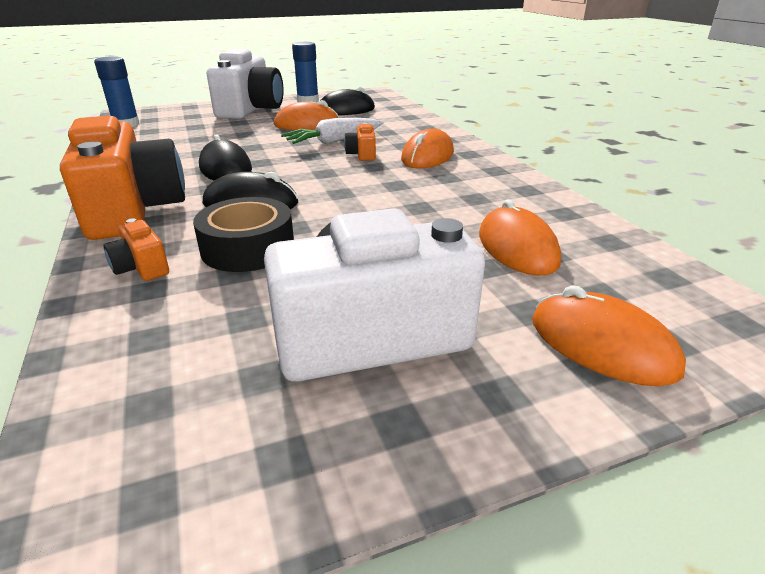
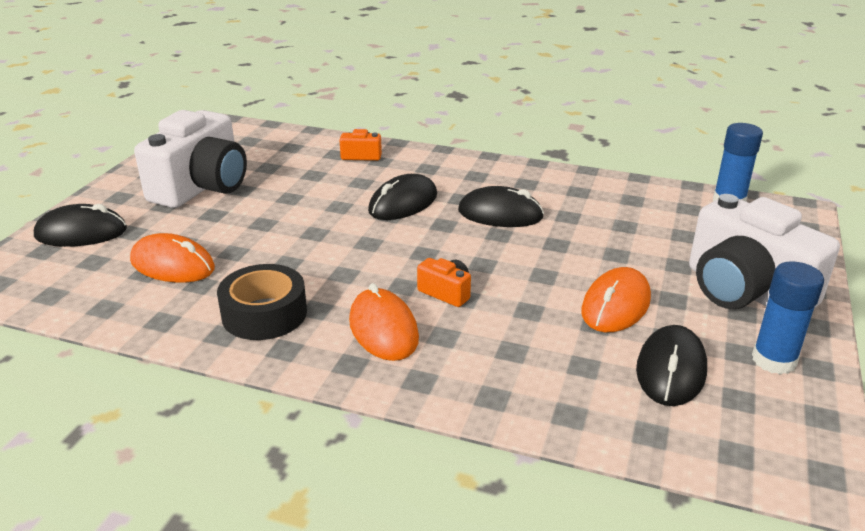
camera: 130 degrees right, 0 degrees up
(133, 211) = (452, 166): orange camera -> none
(248, 248) = (335, 185): black tape -> black tape (264, 314)
(334, 141) = (516, 295): white carrot -> none
(602, 345) = (81, 233): orange mouse -> black mouse

